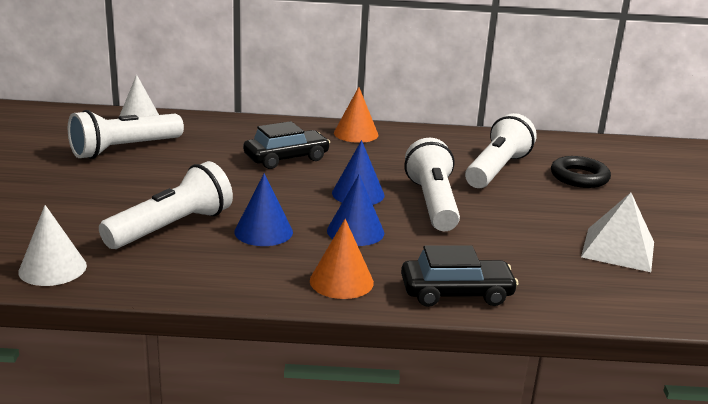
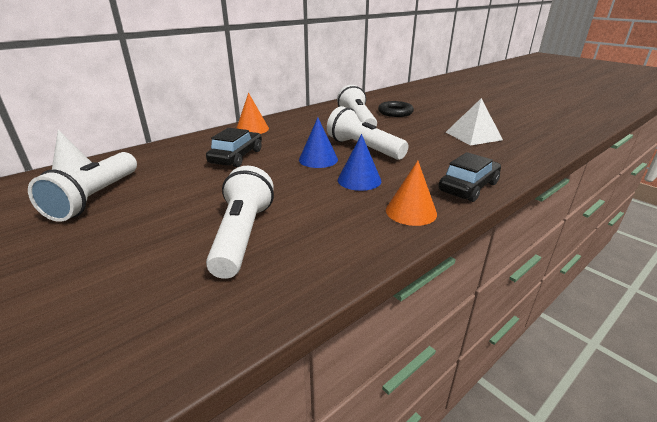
camera: 40 degrees left, 5 degrees up
(52, 268) = (199, 329): white cone -> none
(263, 231) = (310, 206): blue cone -> none

